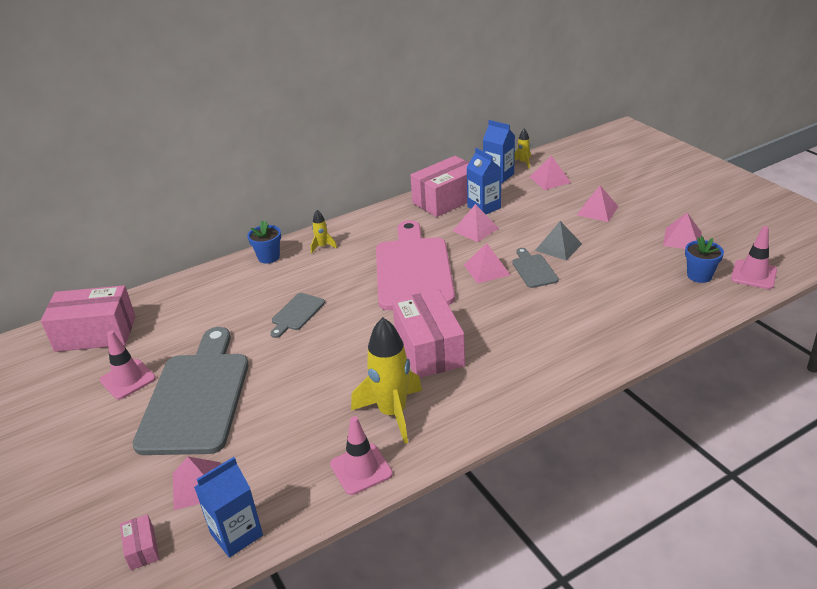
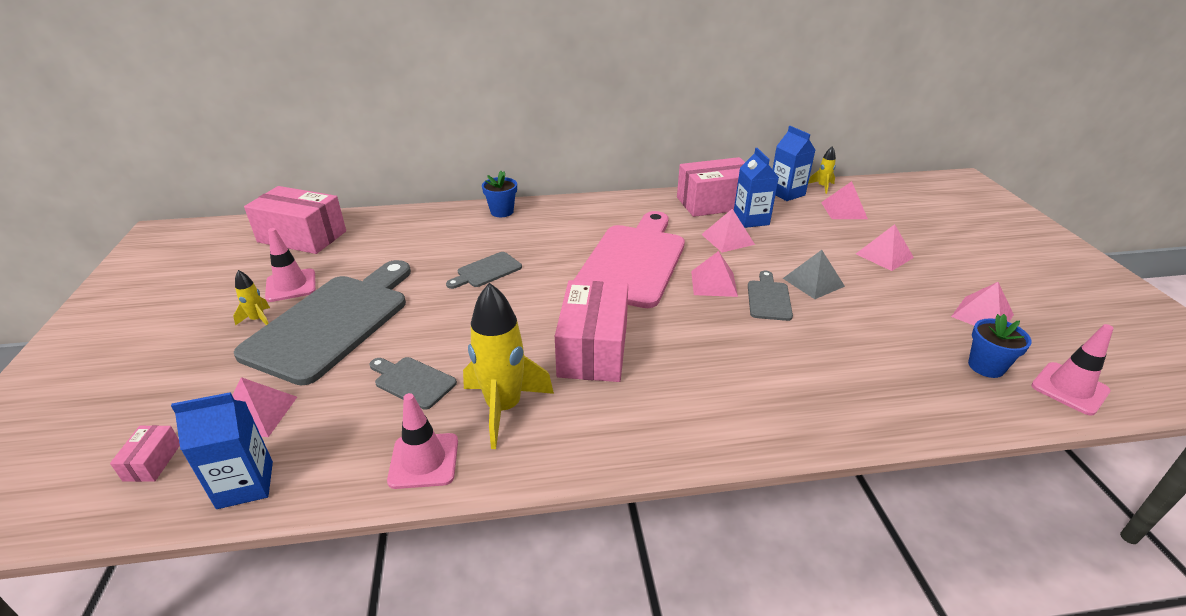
camera: 20 degrees right, 0 degrees up
(306, 419) = (412, 381): none -> grey cutting board
(322, 246) = (559, 215): yellow rocket -> yellow rocket (258, 320)

